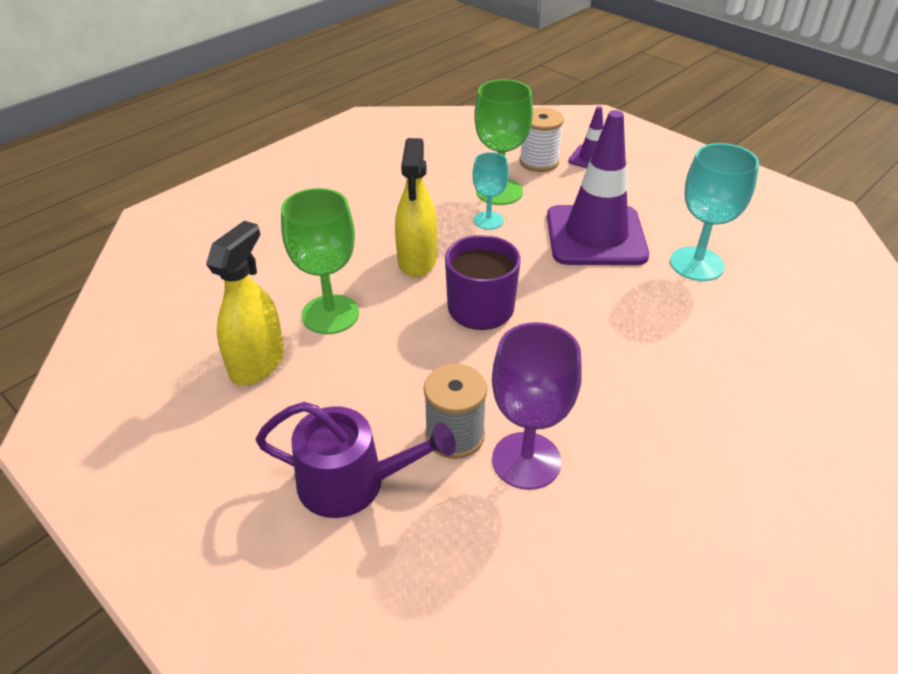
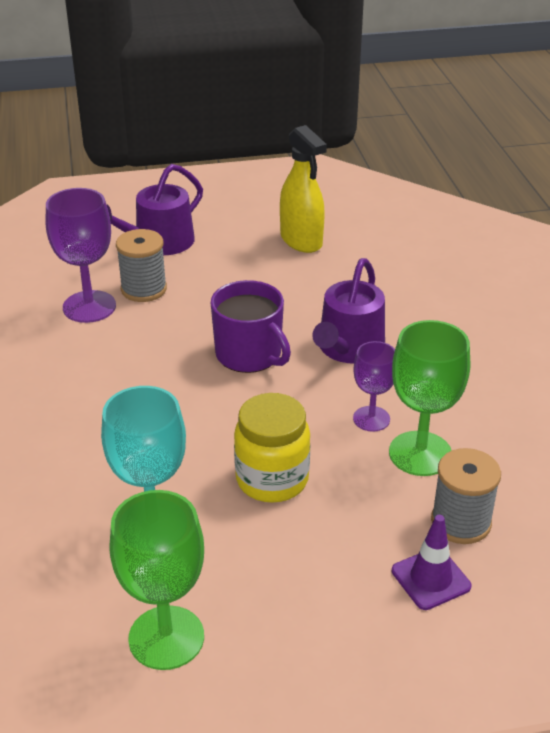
camera: 125 degrees right, 5 degrees down
(330, 314) = (322, 283): green goblet -> green goblet (166, 637)
(417, 260) = (348, 348): yellow spray bottle -> purple watering can
(488, 220) = (371, 419): turquoise goblet -> purple goblet
(539, 162) = (461, 522): white spool -> grey spool
(595, 236) = (272, 479): purple traffic cone -> yellow jar

